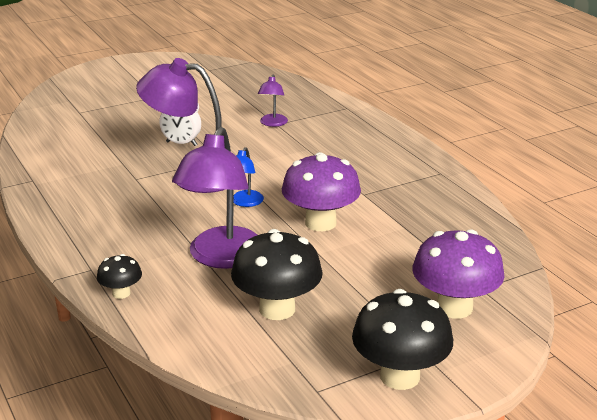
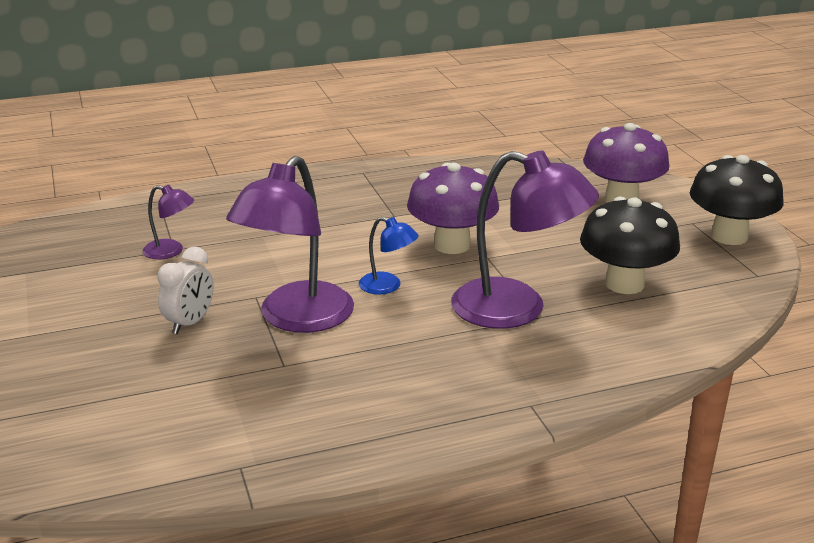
camera: 80 degrees left, 0 degrees up
(121, 293) = (590, 381): black mushroom -> none

